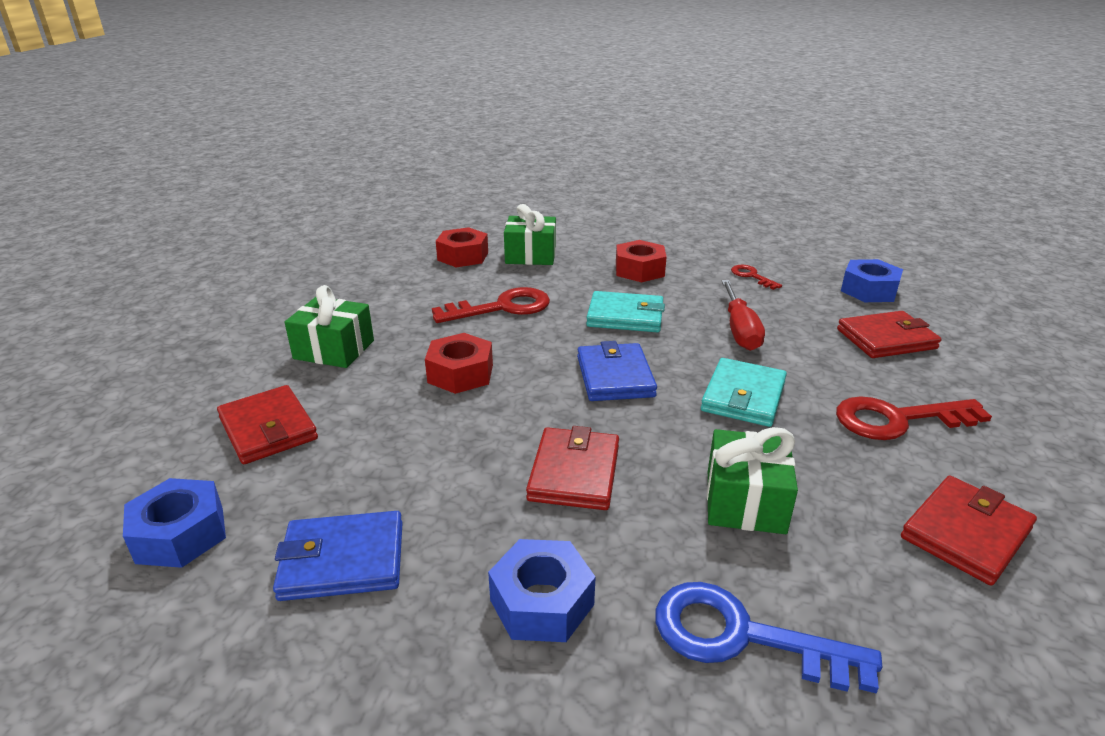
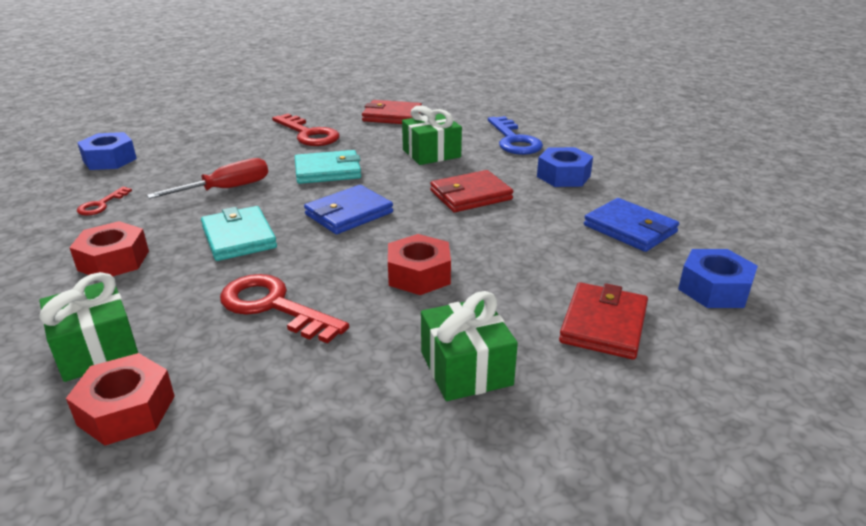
camera: 125 degrees left, 0 degrees up
(886, 339) = (201, 146): red wallet -> none

